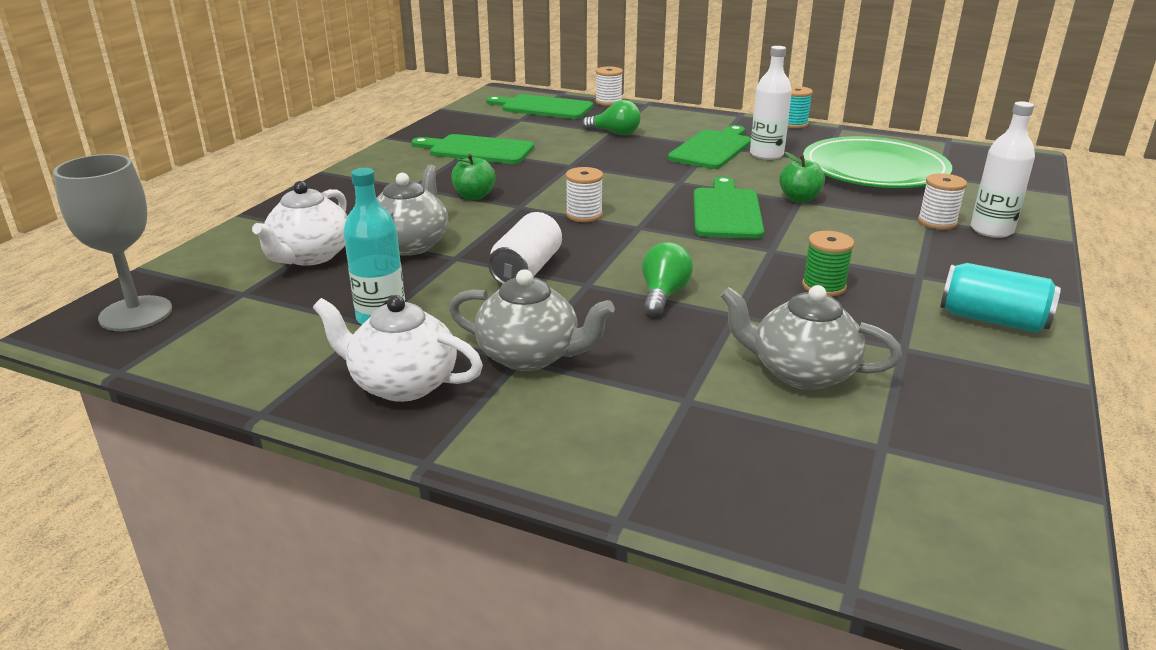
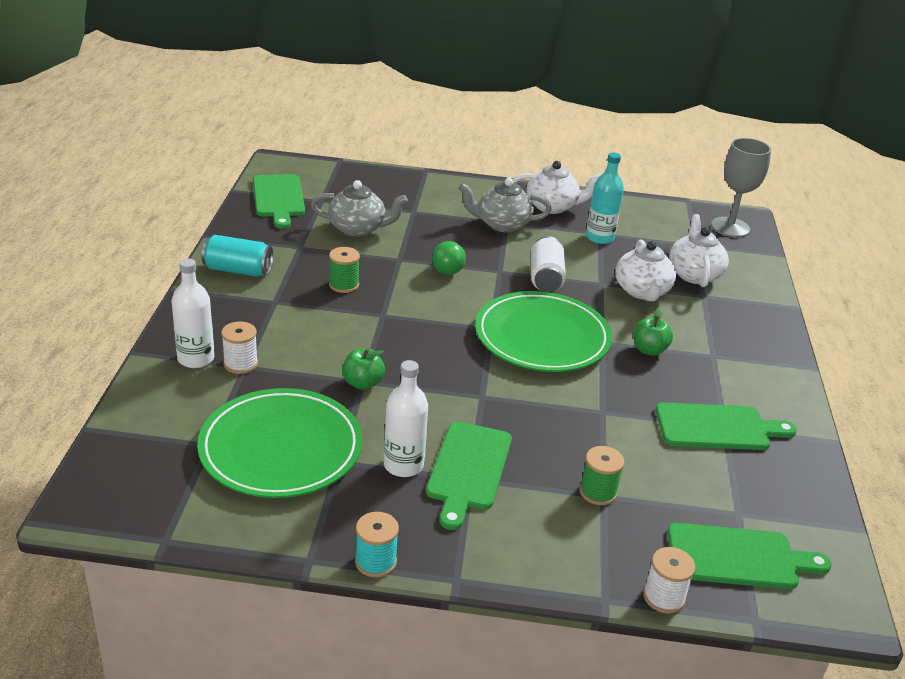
camera: 160 degrees right, 5 degrees up
(410, 244) = (642, 291): grey teapot -> white teapot
(584, 215) = (542, 337): white spool -> green plate
(615, 133) = (598, 492): green light bulb -> green spool
(726, 211) = (426, 356): green cutting board -> green cutting board (278, 198)

